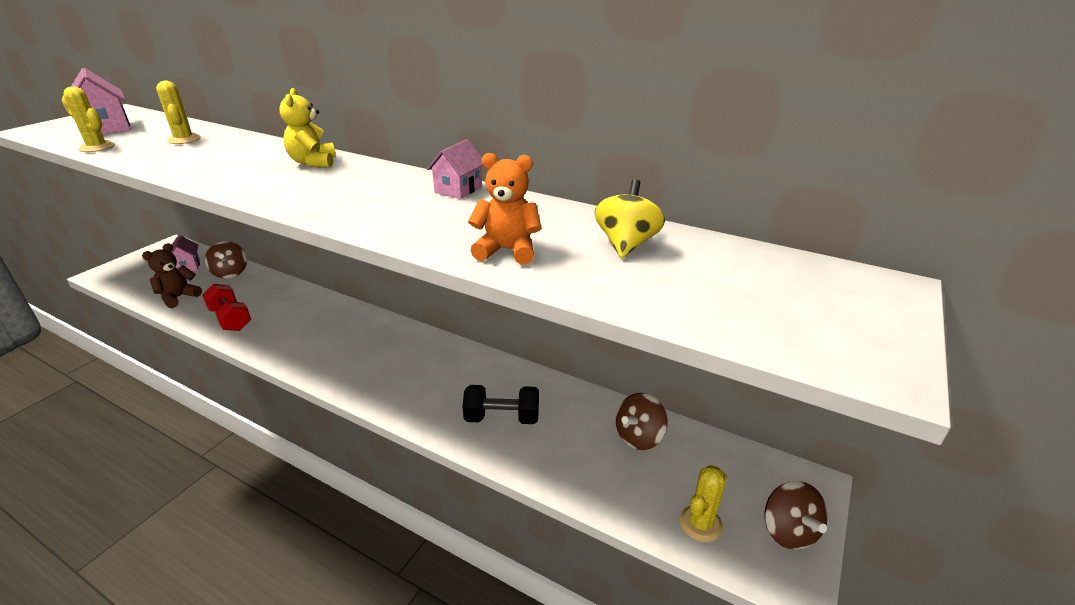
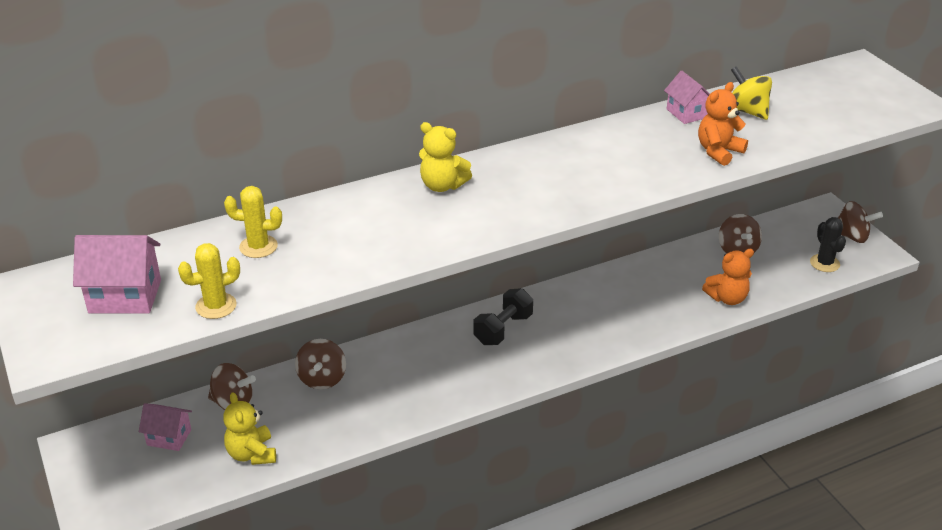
camera: 55 degrees left, 5 degrees up
(178, 297) = (252, 454): brown teddy bear -> yellow teddy bear
(230, 319) = (352, 420): red dumbbell -> none
(273, 292) = (322, 379): none -> brown spinning top
(458, 189) = (590, 137): pink house -> pink house (686, 113)
(502, 418) = (666, 301): black dumbbell -> black dumbbell (503, 329)
(547, 460) = (727, 298): none -> orange teddy bear
(700, 524) = (824, 263): yellow cactus -> black cactus

